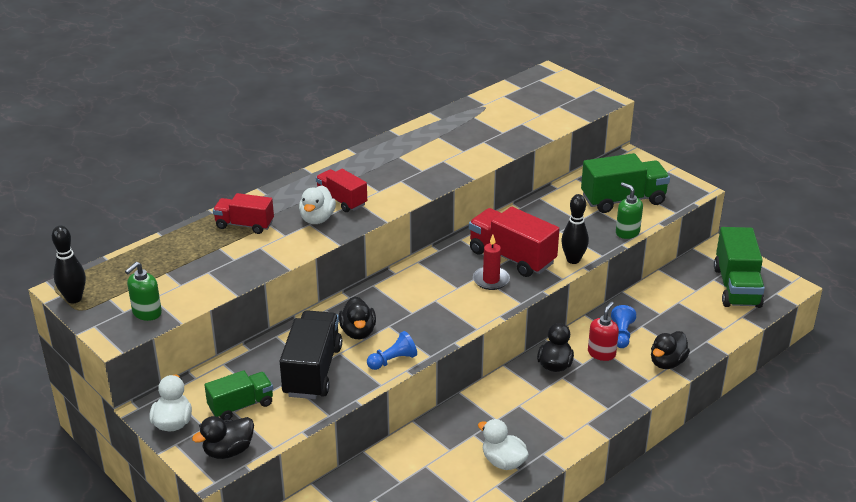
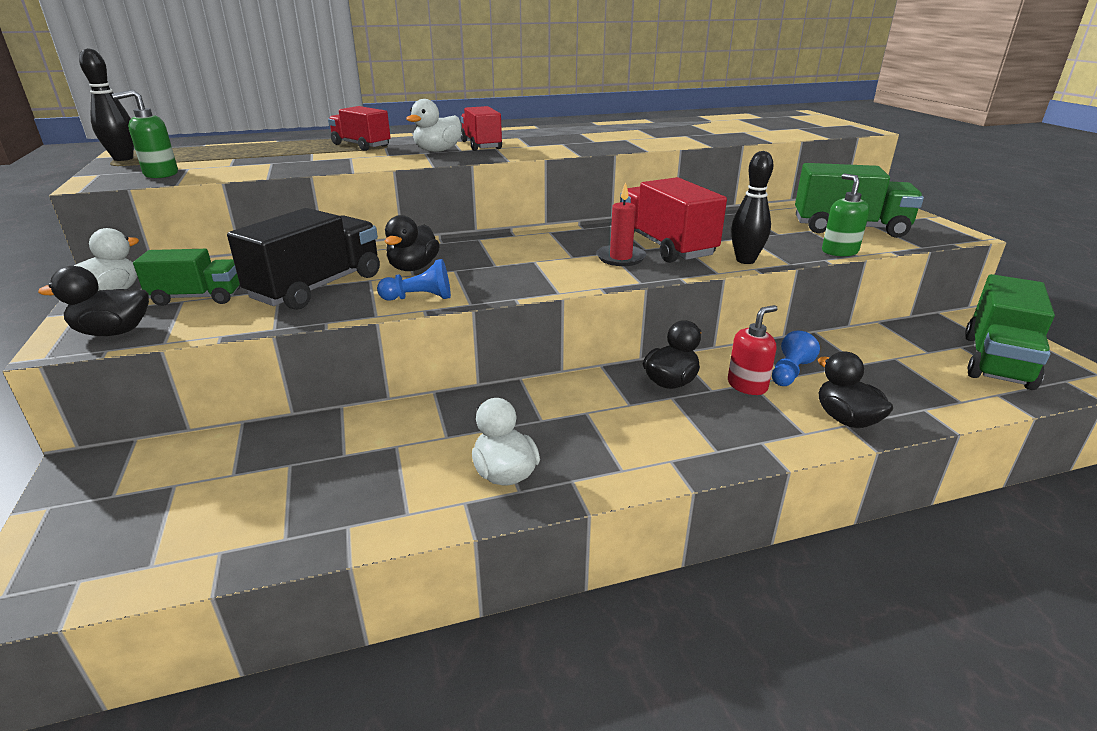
camera: 25 degrees right, 5 degrees down
(667, 362) = (846, 419): black duck -> black duck turned 90 degrees clockwise

